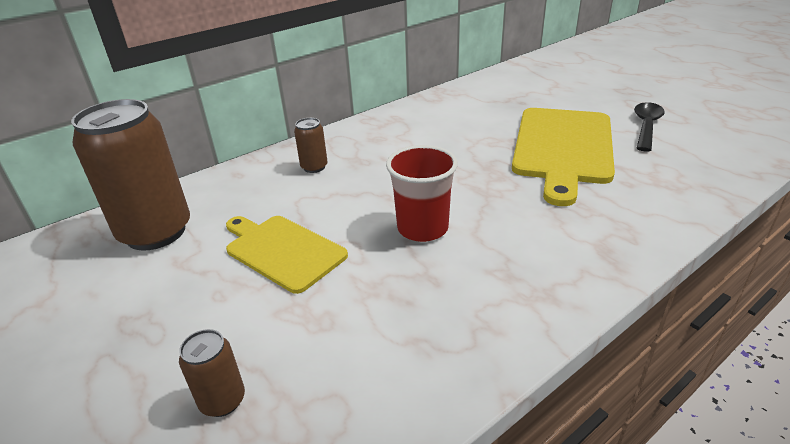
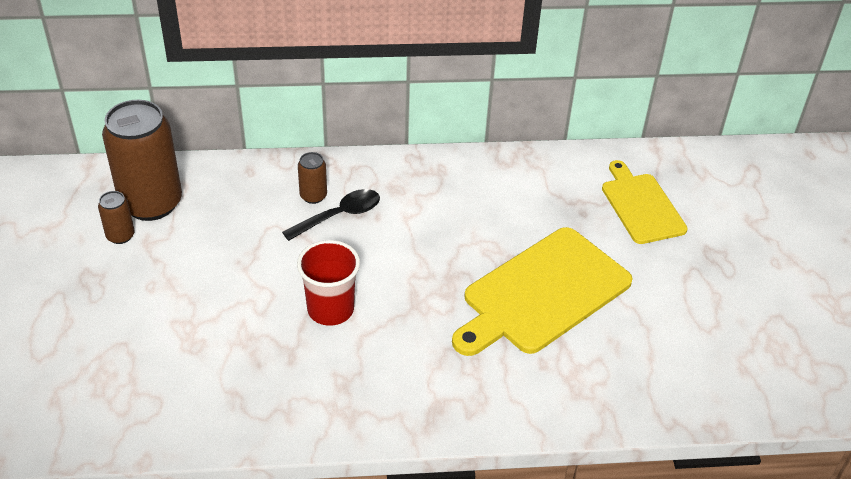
camera: 30 degrees right, 10 degrees up
(222, 400) = (100, 363): brown can -> brown can (120, 236)
(283, 250) = (218, 271): yellow cutting board -> yellow cutting board (641, 206)
(646, 126) = (658, 313): black spoon -> black spoon (339, 216)

